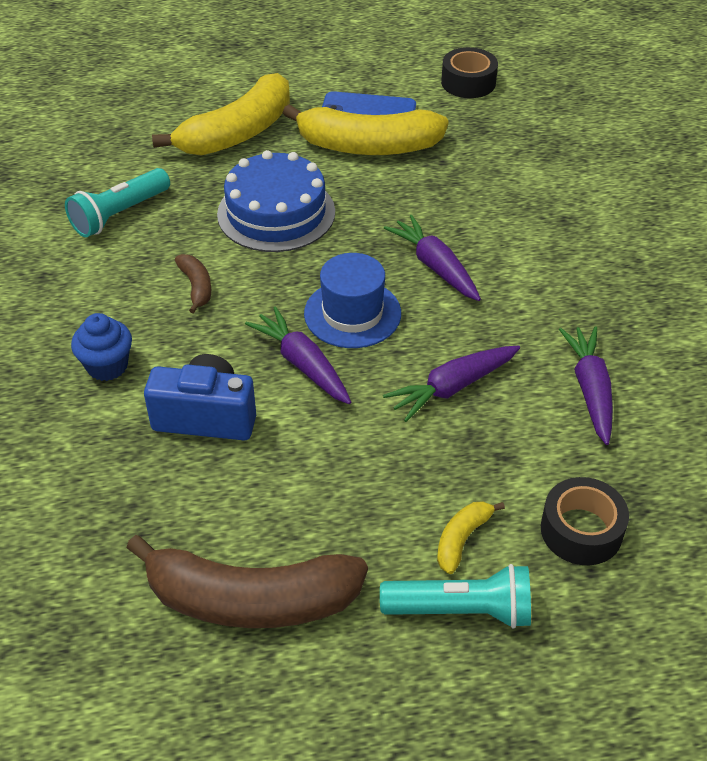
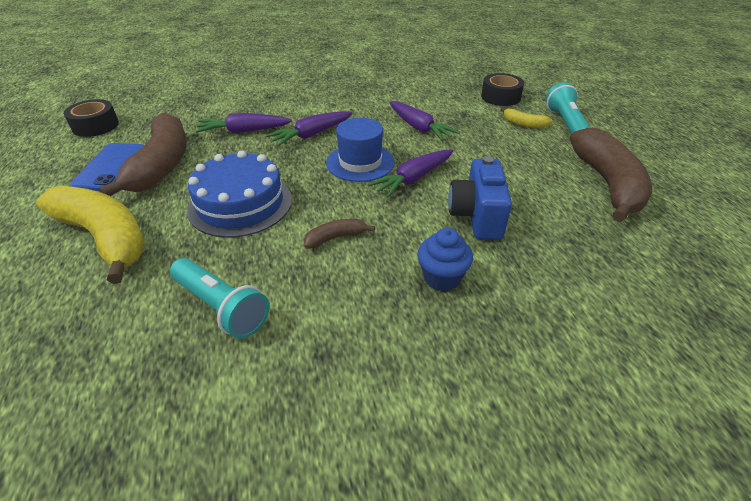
camera: 95 degrees left, 5 degrees down
(367, 146) = (161, 165): yellow banana -> brown banana
(590, 390) = (409, 93): purple carrot -> purple carrot (244, 131)

